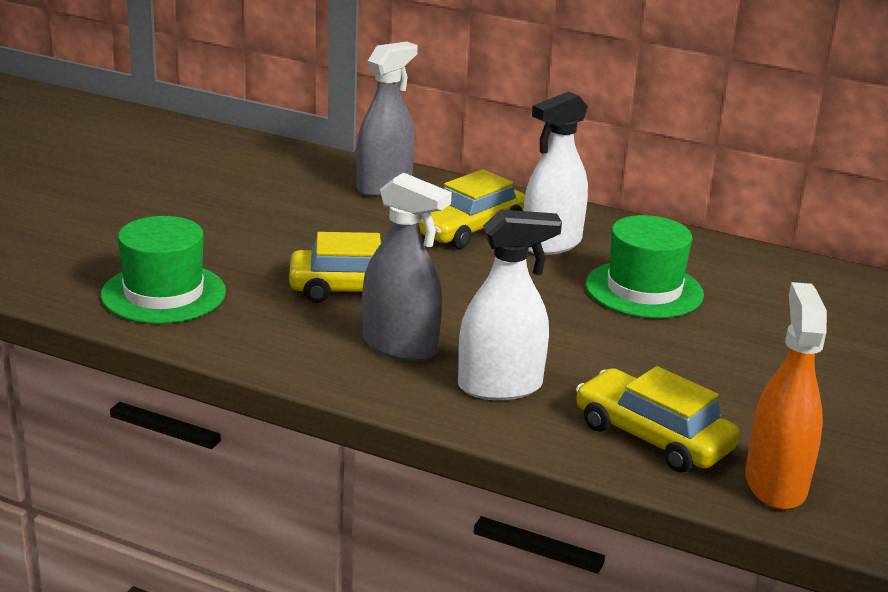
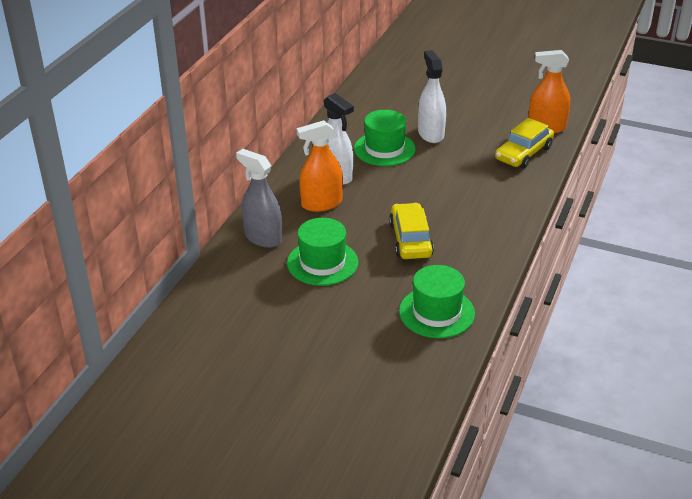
camera: 90 degrees left, 10 degrees up
(314, 221) = (322, 263): none -> green hat
(400, 346) = (469, 223): grey spray bottle -> none
(469, 229) = (321, 204): yellow car -> orange spray bottle
(500, 386) = (497, 192): white spray bottle -> white spray bottle (430, 134)

